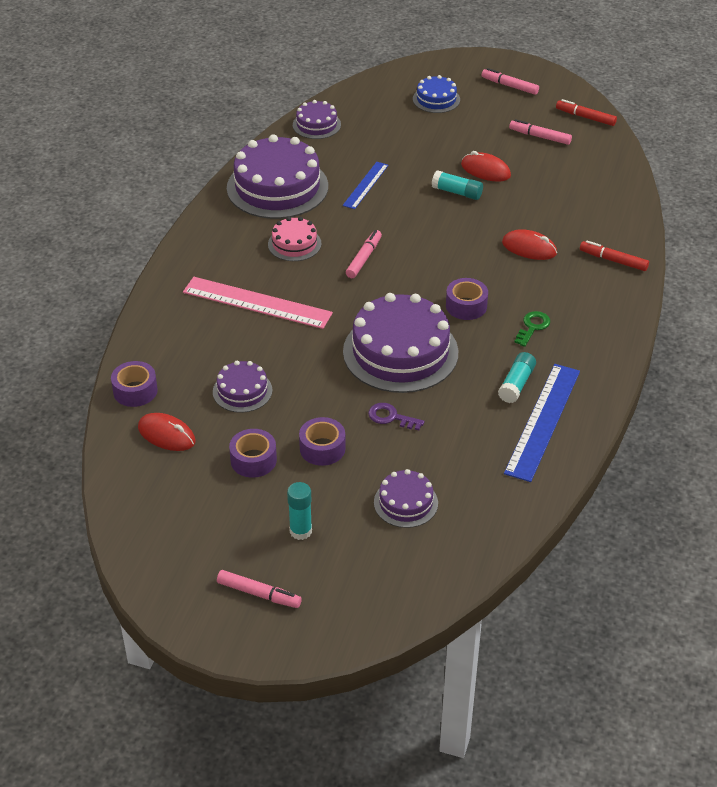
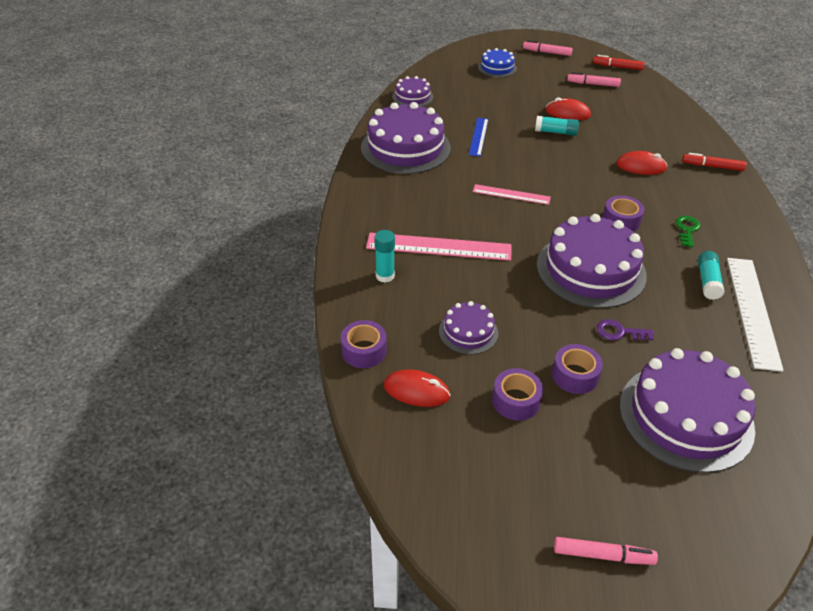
camera: 15 degrees left, 0 degrees up
(294, 244) = (445, 191): pink cake -> none
(300, 531) = (604, 470): turquoise glue stick -> turquoise glue stick (385, 276)
(364, 258) = (511, 194): pink marker -> pink ruler
(405, 503) = (685, 416): purple cake -> purple cake, size x1.99
(543, 421) = (752, 311): blue ruler -> white ruler

